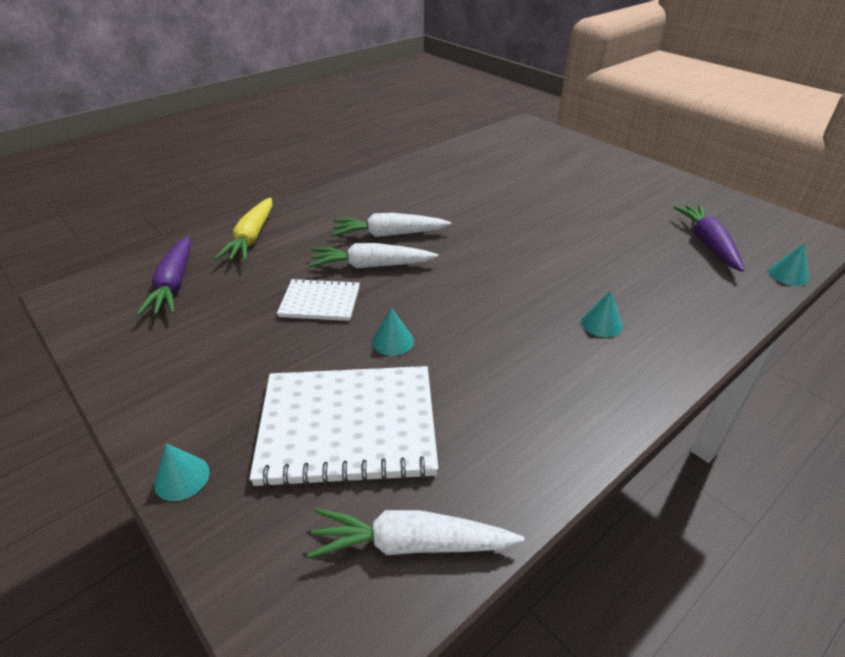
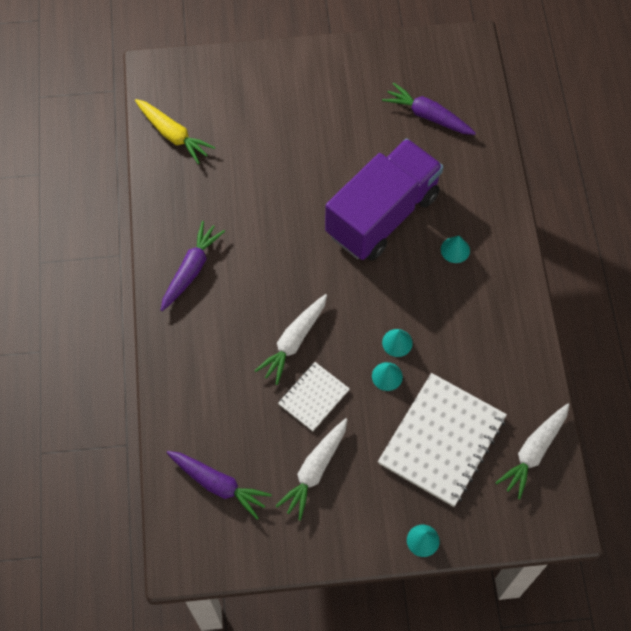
camera: 55 degrees left, 25 degrees up
(252, 238) = (189, 404): yellow carrot -> yellow carrot (173, 135)
(384, 193) = (191, 270): none -> purple carrot
(389, 234) = (260, 305): white carrot -> white carrot (315, 470)
(568, 261) = (382, 215): none -> purple truck
(788, 275) = (489, 106): turquoise cone -> turquoise cone (397, 342)

